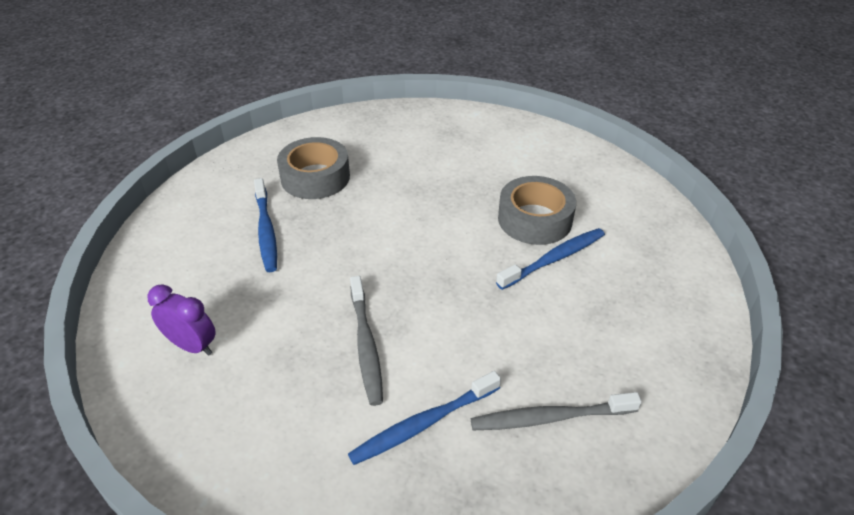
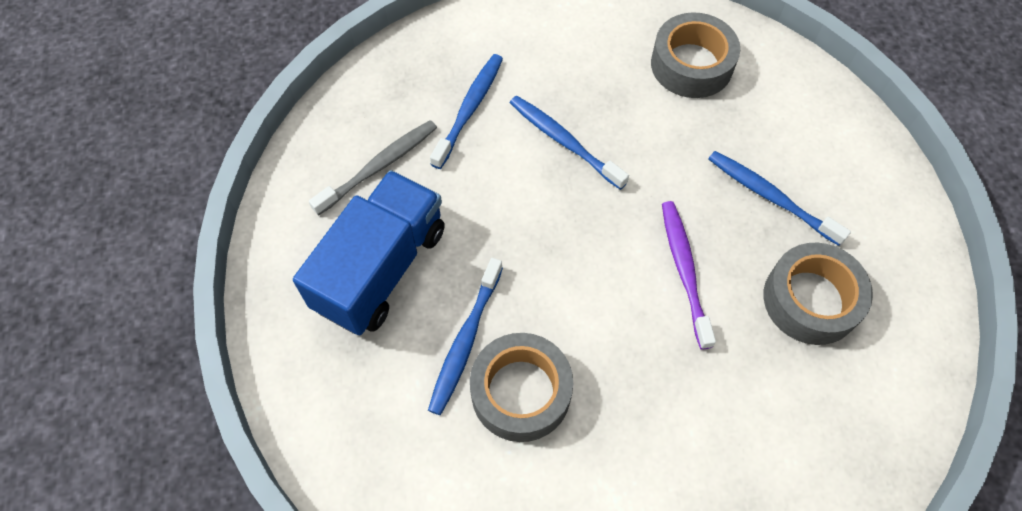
camera: 145 degrees right, 20 degrees up
(192, 345) = (691, 64): purple clock -> grey tape
(366, 344) = (564, 142): grey toothbrush -> blue toothbrush
(371, 223) = (684, 271): none -> purple toothbrush
(594, 333) = (381, 268): none -> blue truck

